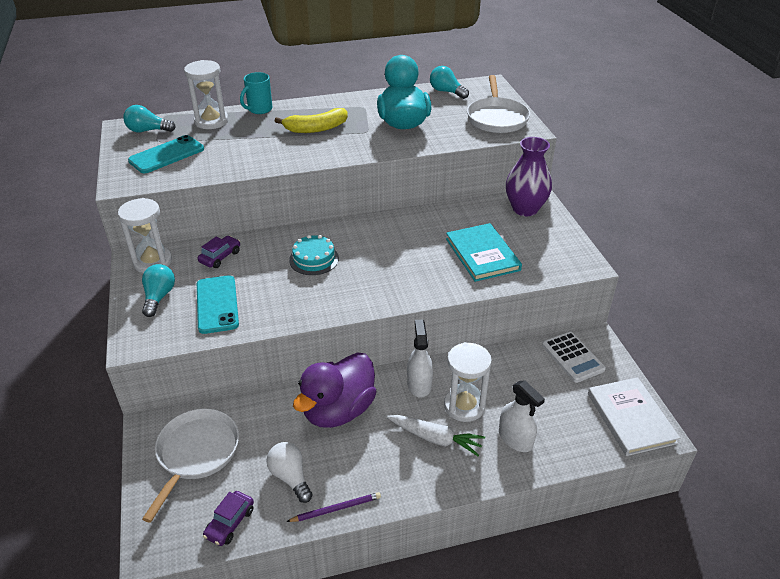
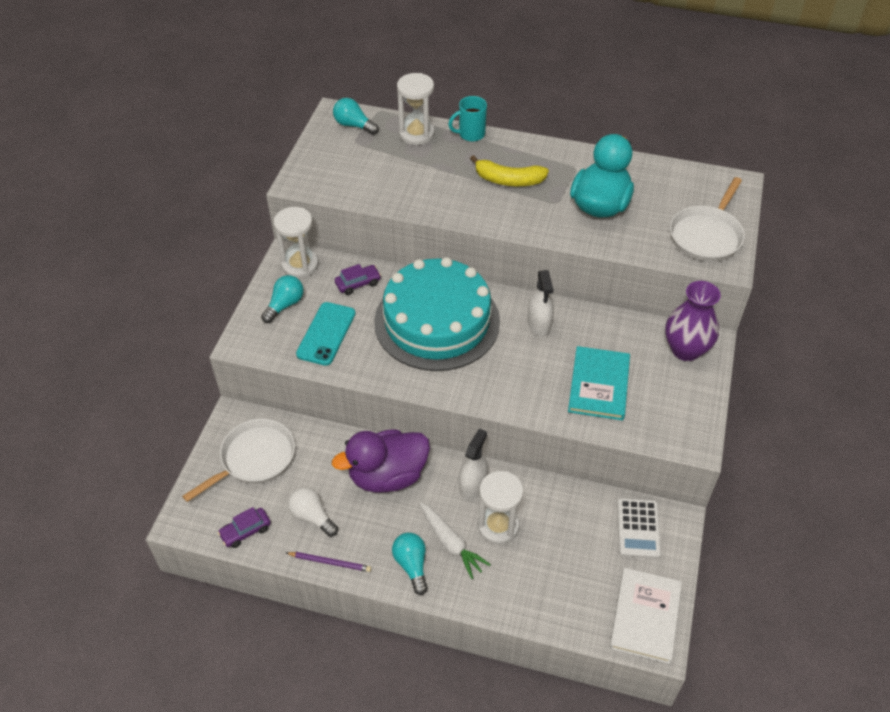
camera: 30 degrees right, 10 degrees up
(167, 155) = (352, 163): turquoise phone -> none
(290, 477) = (312, 516): white light bulb -> white light bulb turned 45 degrees counterclockwise
(314, 259) = (437, 321): turquoise cake -> turquoise cake, size x2.48
(446, 92) = (680, 178): turquoise light bulb -> turquoise light bulb (412, 565)
(515, 439) = (520, 580): white spray bottle -> white spray bottle (539, 323)

